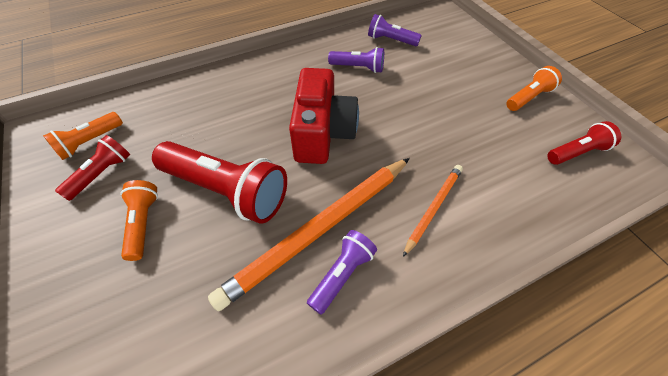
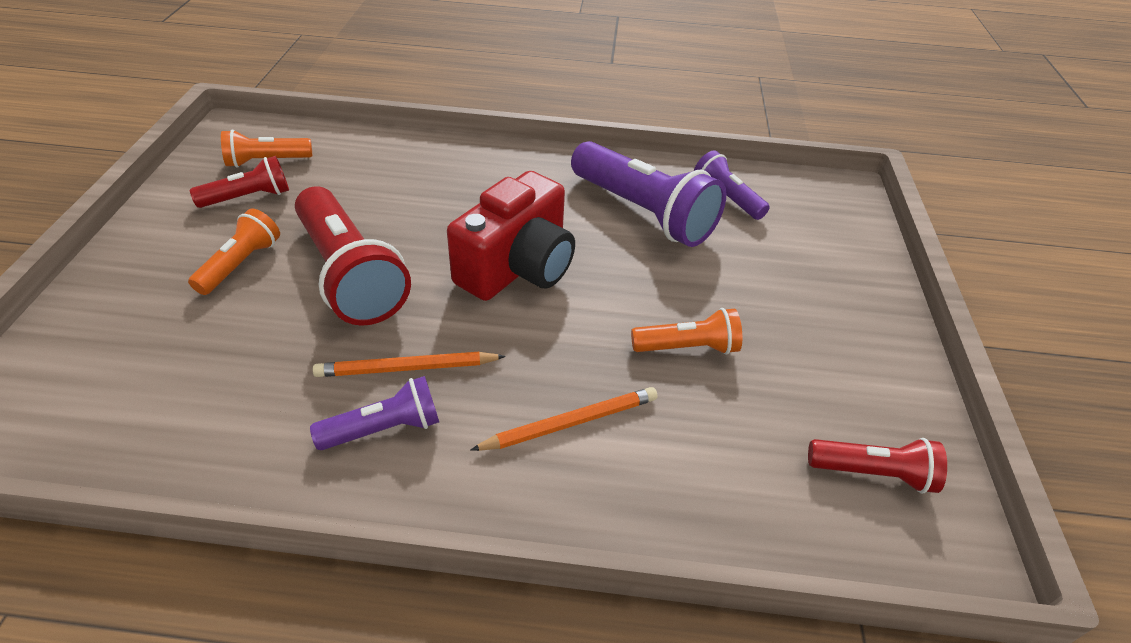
camera: 30 degrees right, 10 degrees down
(319, 229) = (407, 368): orange pencil -> orange pencil, size x0.52
(358, 68) = (643, 212): purple flashlight -> purple flashlight, size x1.88
(528, 97) = (870, 362): orange flashlight -> orange flashlight (687, 347)

